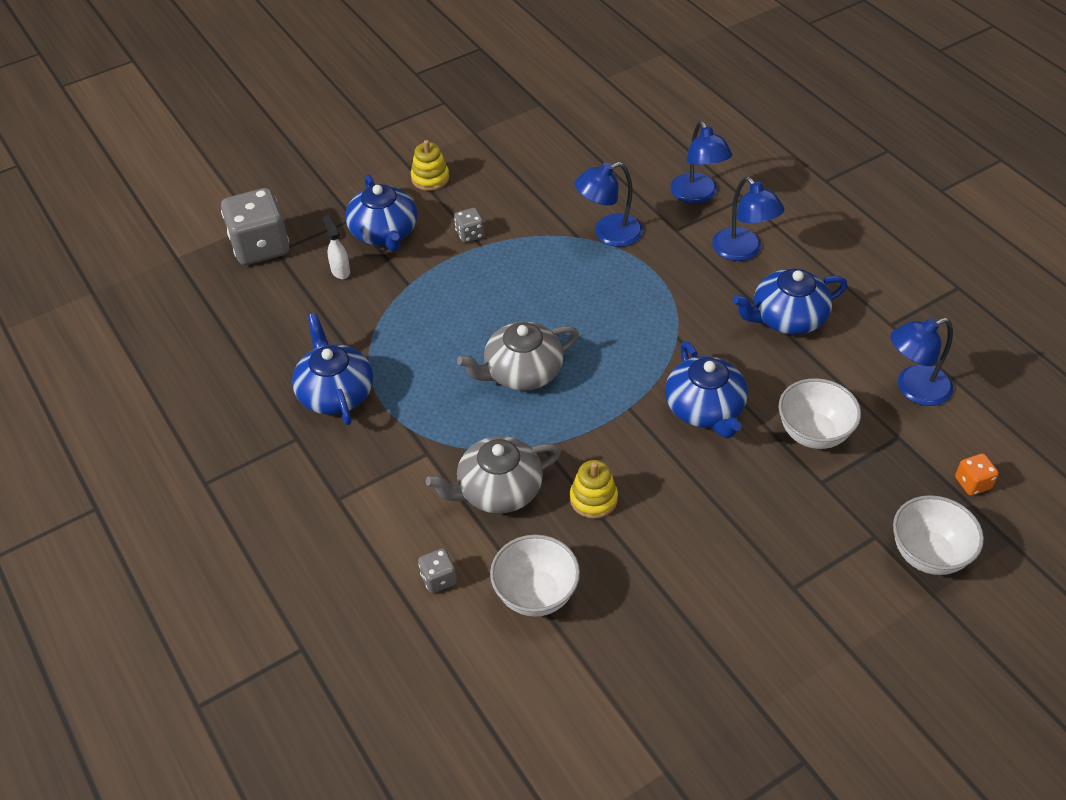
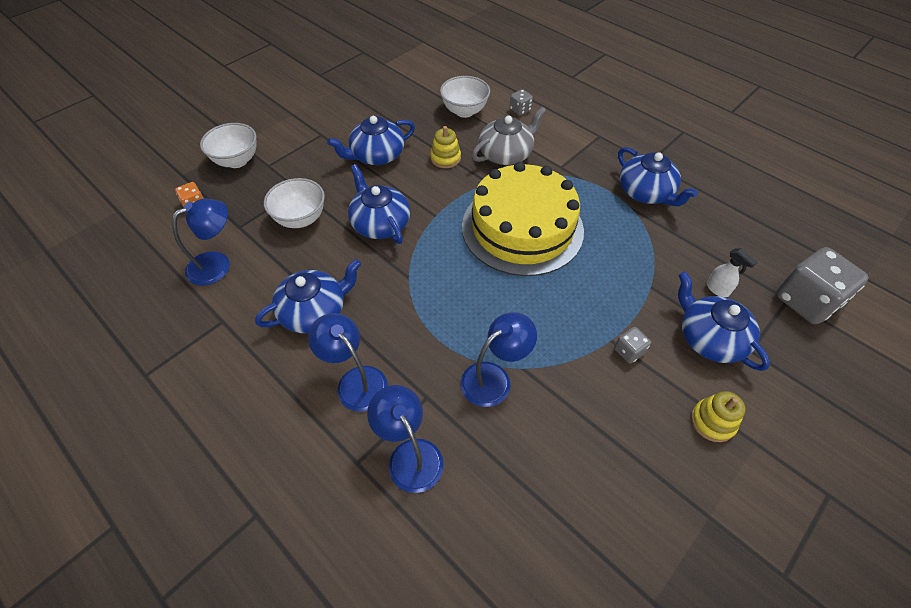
camera: 165 degrees right, 5 degrees up
(522, 372) = (522, 228): grey teapot -> yellow cake
(700, 524) = (377, 155): none -> blue teapot

